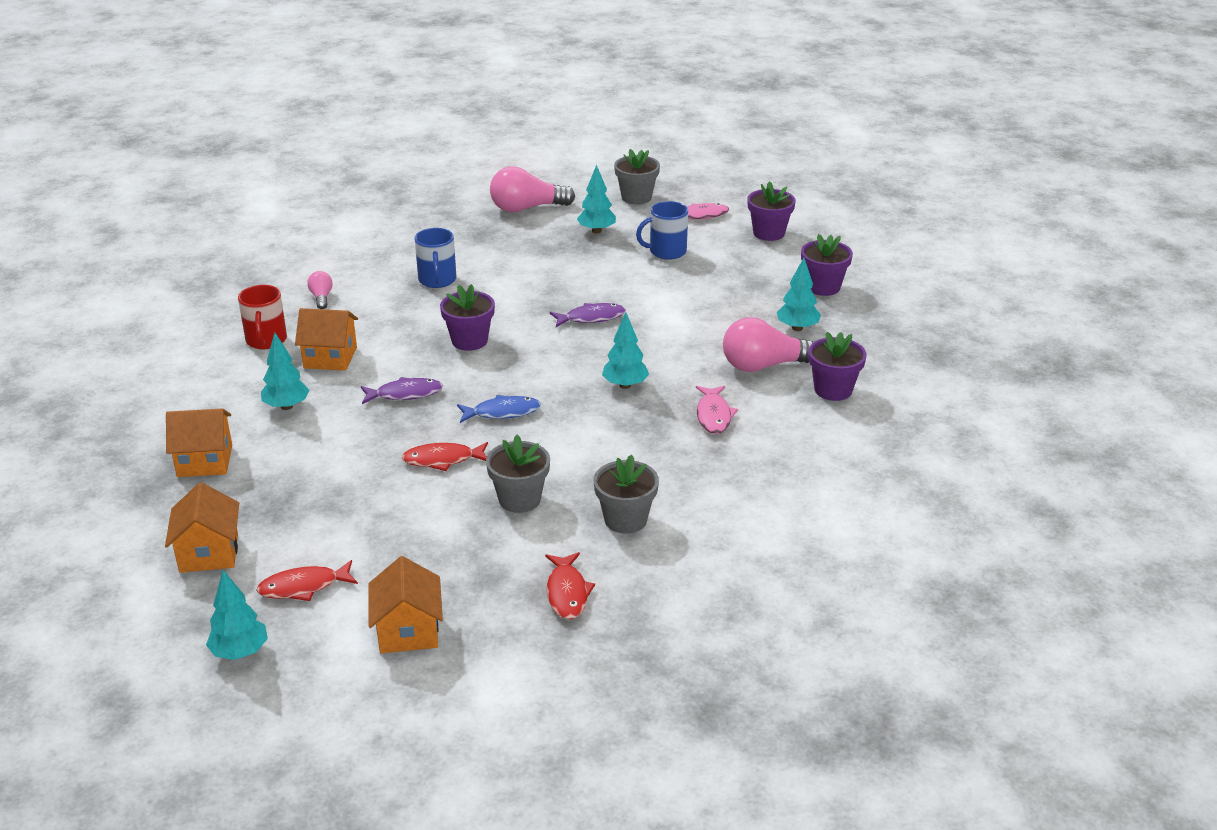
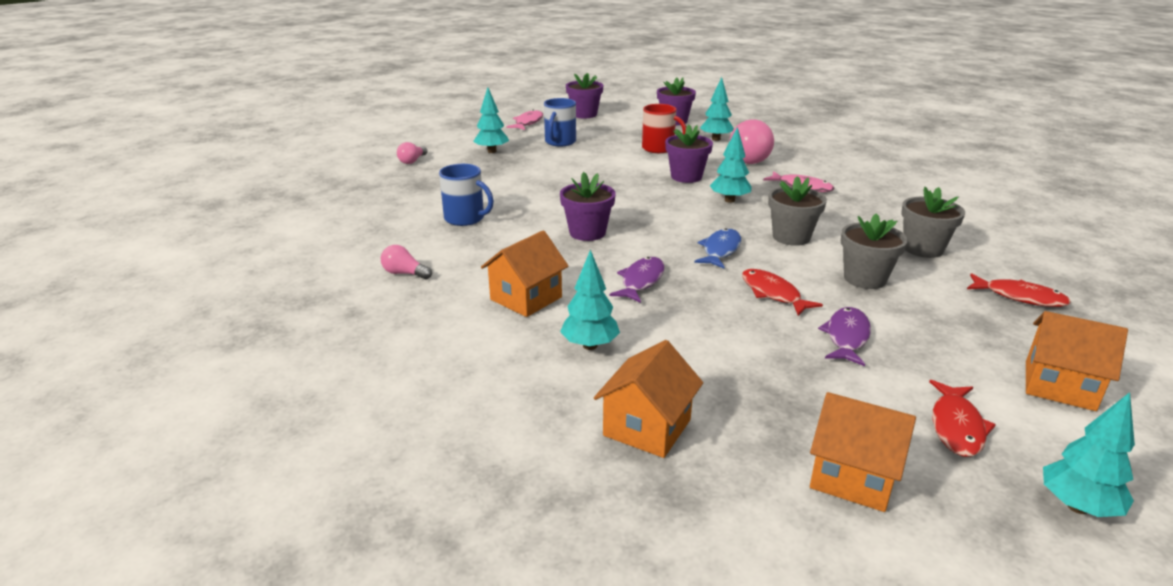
camera: 55 degrees left, 5 degrees down
(266, 340) = (440, 323): red mug -> red mug (659, 148)
(443, 460) = (773, 293): red fish -> red fish turned 120 degrees clockwise
(527, 208) = (412, 161): pink light bulb -> pink light bulb, size x0.49
(591, 318) = (617, 185): purple fish -> purple fish (846, 337)
(636, 197) = (467, 130): grey flower pot -> grey flower pot (791, 237)
(833, 390) = (803, 151): purple flower pot -> purple flower pot (686, 177)

